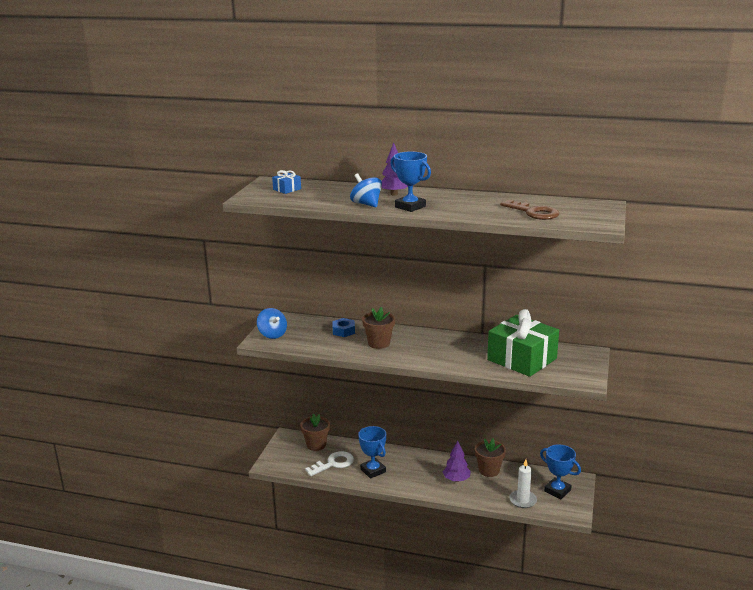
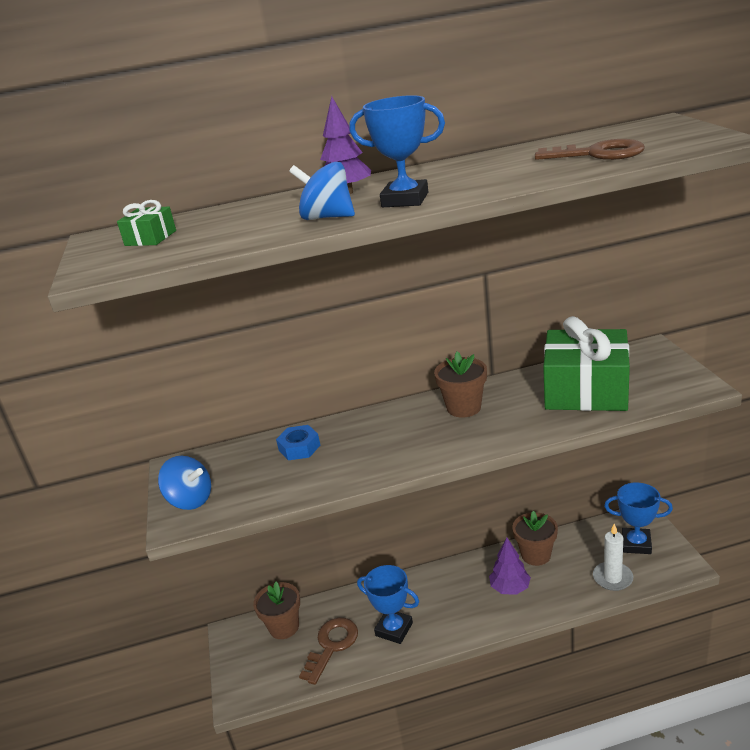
camera: 25 degrees left, 5 degrees up
(287, 189) = (150, 238): blue gift -> green gift
(333, 464) = (331, 645): white key -> brown key
(379, 343) = (371, 446): brown flower pot -> brown flower pot (464, 408)

